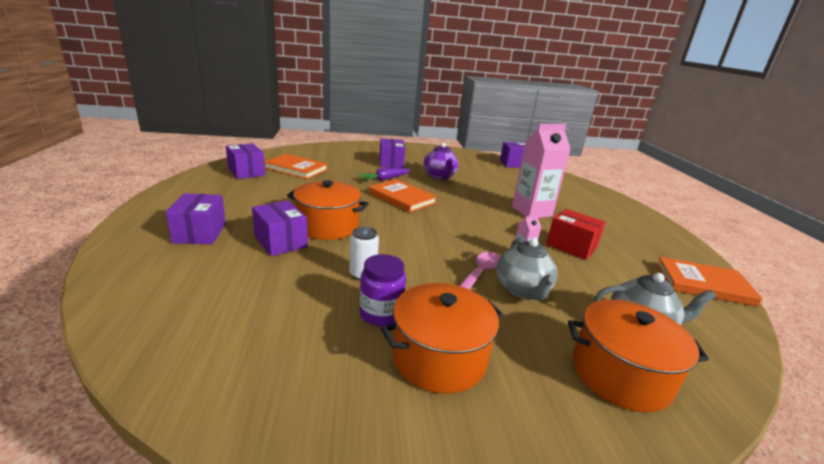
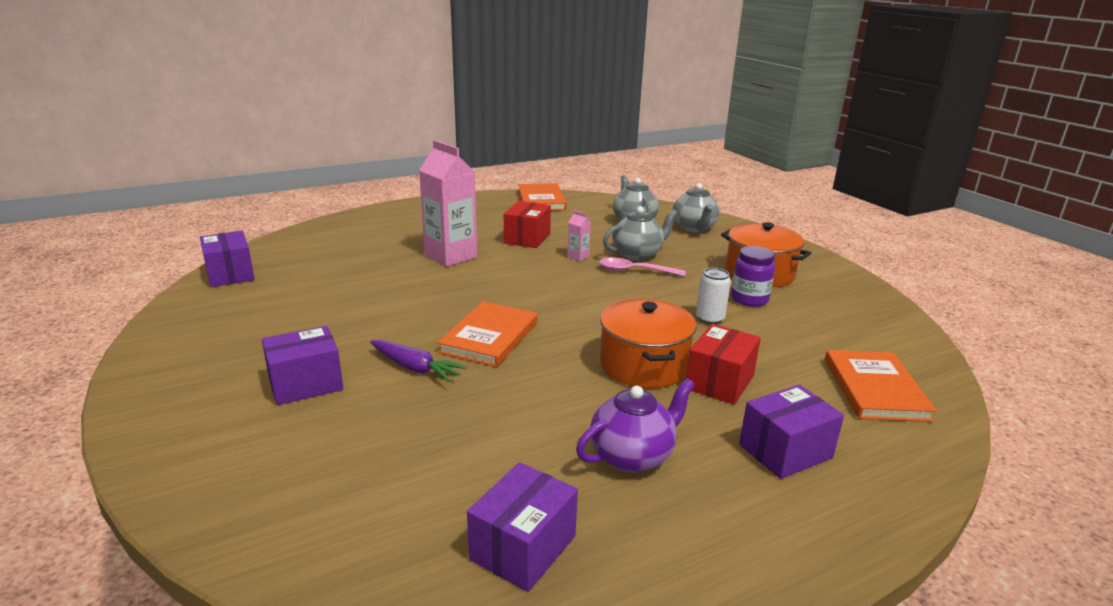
camera: 110 degrees left, 0 degrees up
(280, 242) = (719, 382): purple box -> red box
(296, 168) = (438, 486): orange book -> orange book (875, 389)
(439, 176) = (357, 325): purple teapot -> purple teapot (632, 456)
(620, 374) = (694, 228): orange pot -> grey teapot

